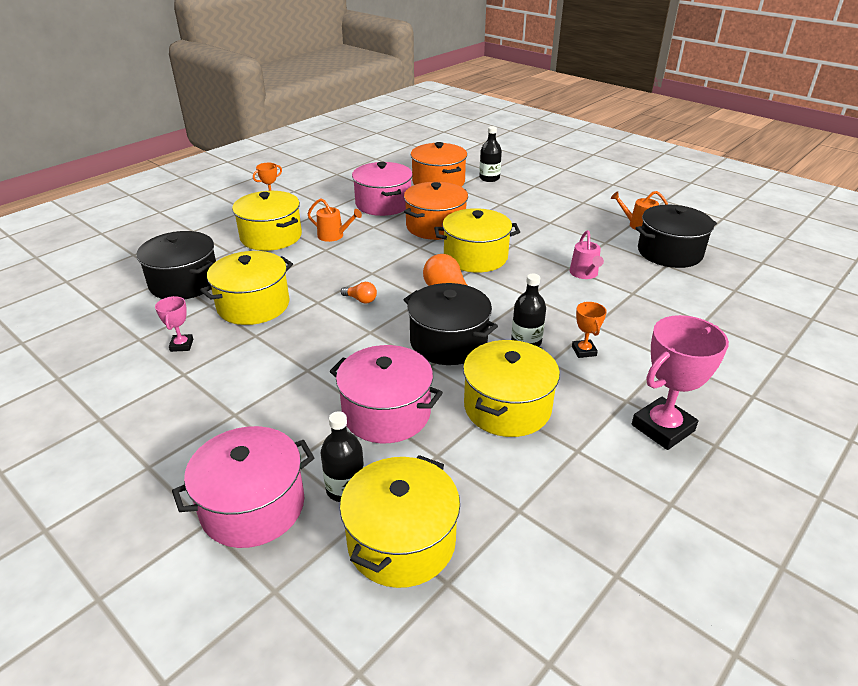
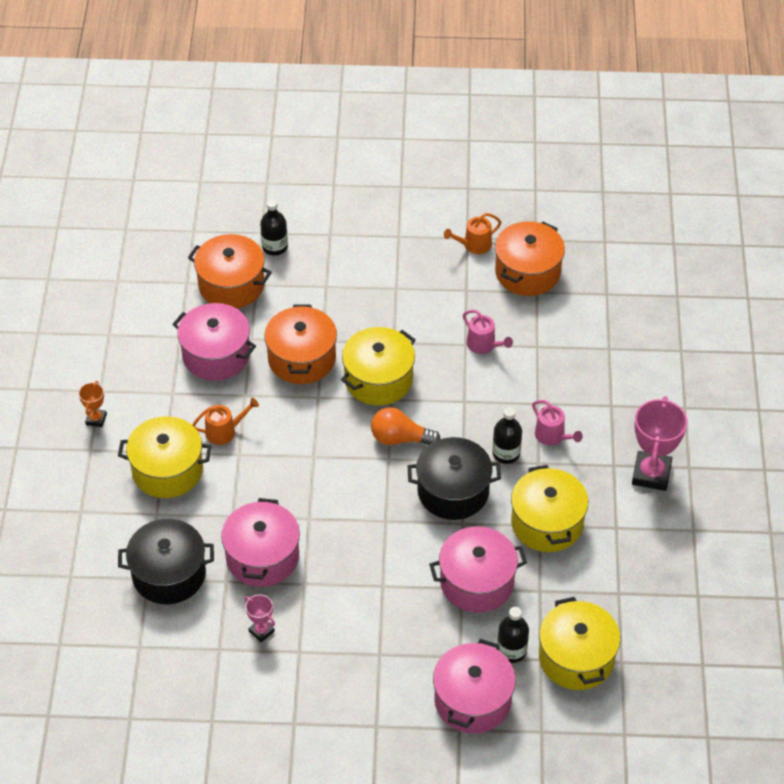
camera: 40 degrees left, 15 degrees up
(253, 305) = (262, 557): yellow pot -> pink pot
(361, 300) = (341, 493): orange light bulb -> none
(584, 351) = (552, 436): orange trophy -> pink watering can
(669, 252) = (527, 272): black pot -> orange pot

